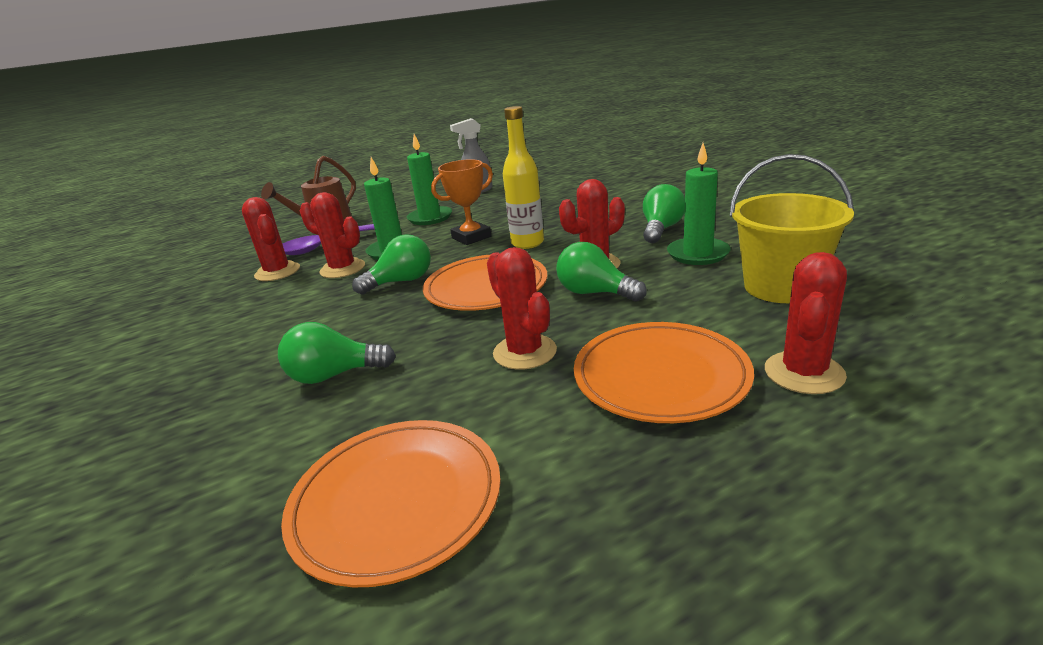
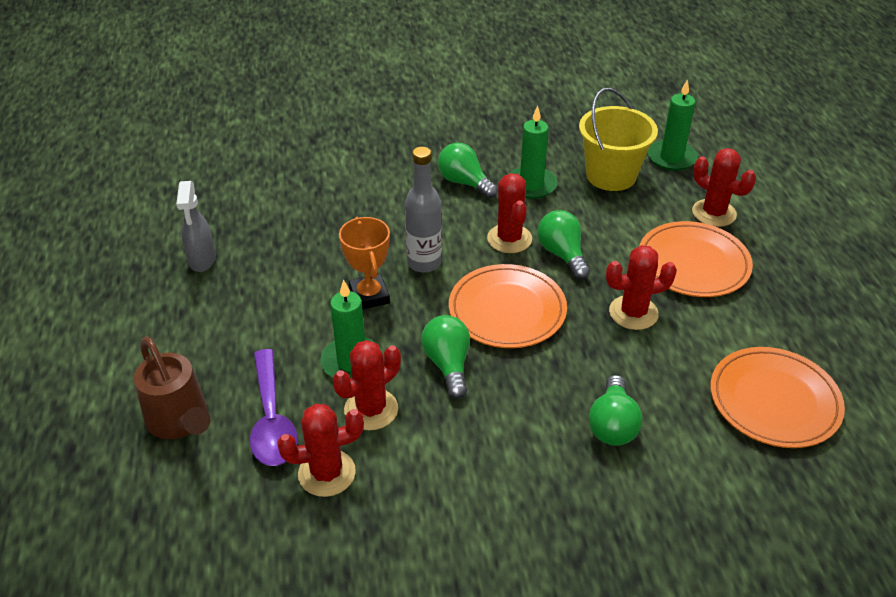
camera: 75 degrees left, 15 degrees up
(430, 218) = (265, 317): green candle -> green candle (671, 158)
(527, 243) = (424, 263): yellow bottle -> grey bottle
(595, 293) = (562, 254): green light bulb -> green light bulb turned 105 degrees clockwise

